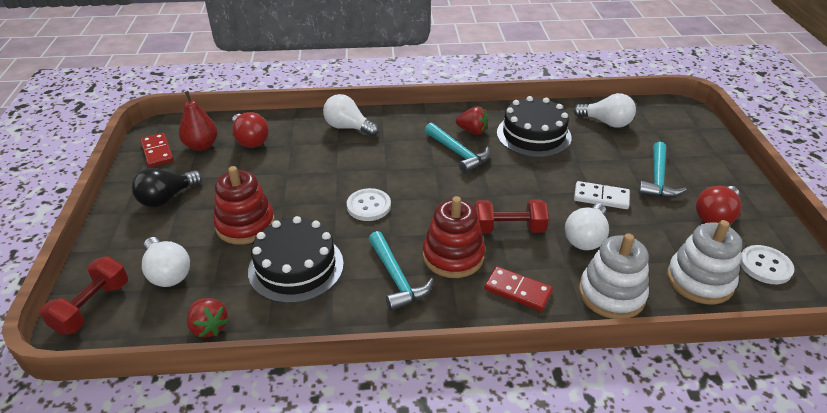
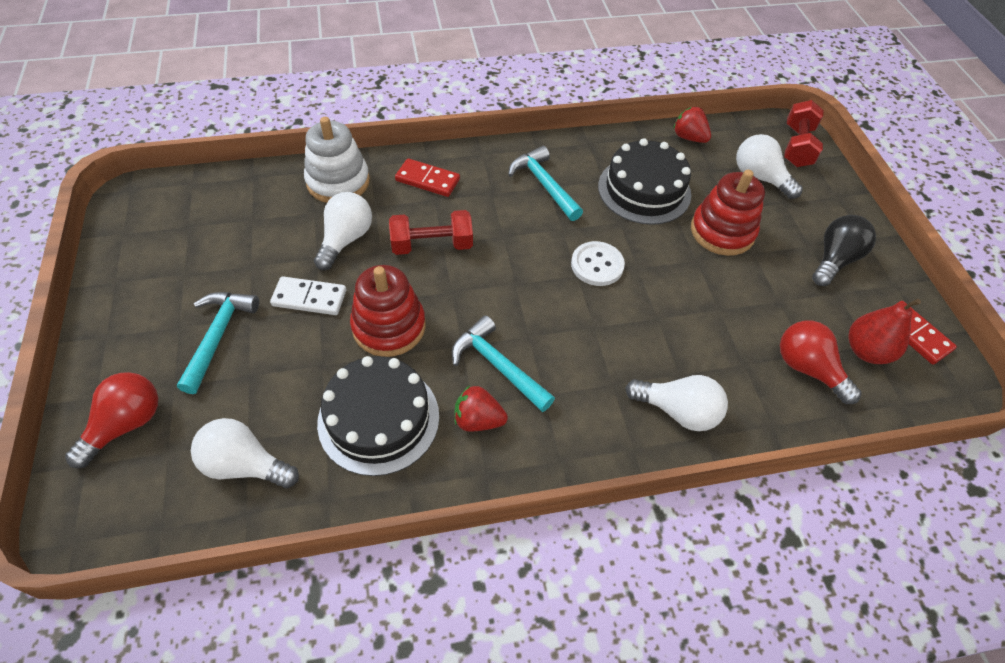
camera: 170 degrees right, 15 degrees up
(453, 256) = (491, 210): red stacking toy -> red stacking toy (389, 326)
(699, 280) = (243, 199): white stacking toy -> none
(715, 216) = (176, 279): red light bulb -> red light bulb (126, 424)
(765, 266) = (163, 219): white button -> none

